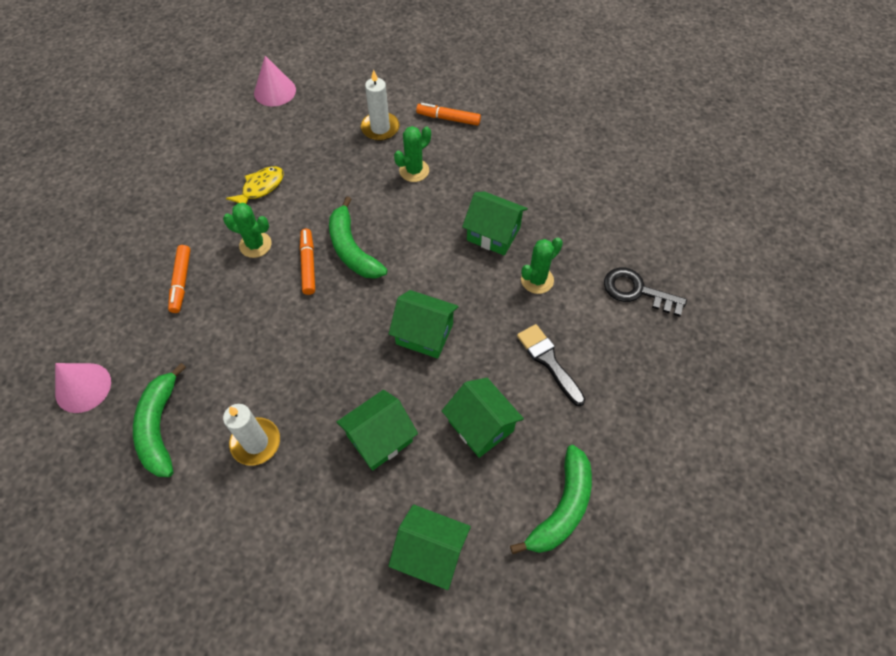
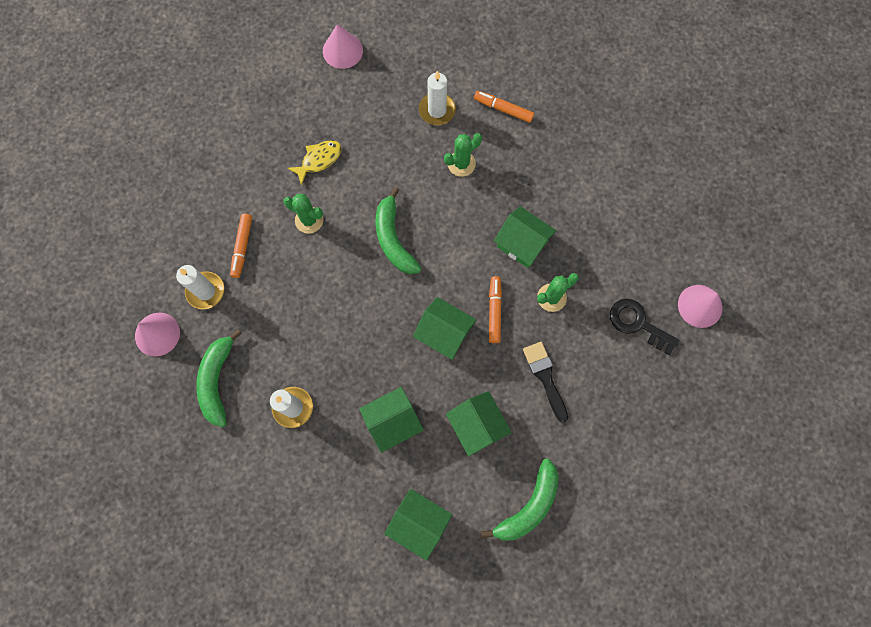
camera: 10 degrees right, 15 degrees up
(140, 333) = (205, 291): none -> white candle
(308, 265) = (353, 248): orange marker -> orange marker (494, 311)
(698, 264) = (700, 306): none -> pink cone

